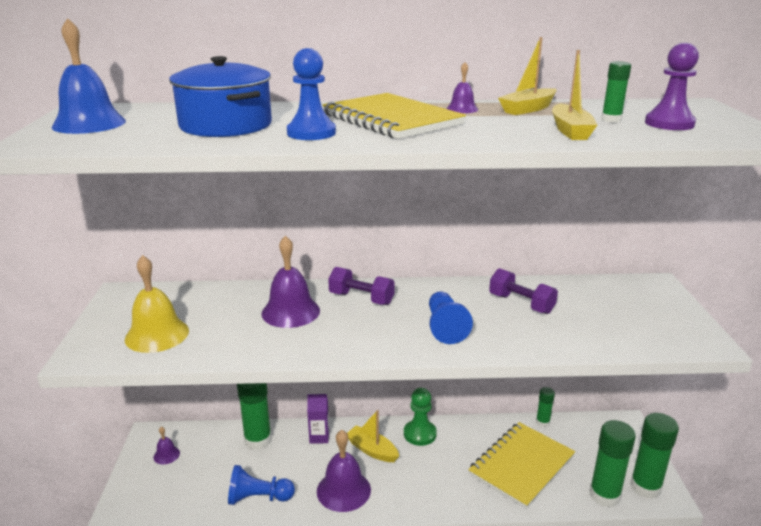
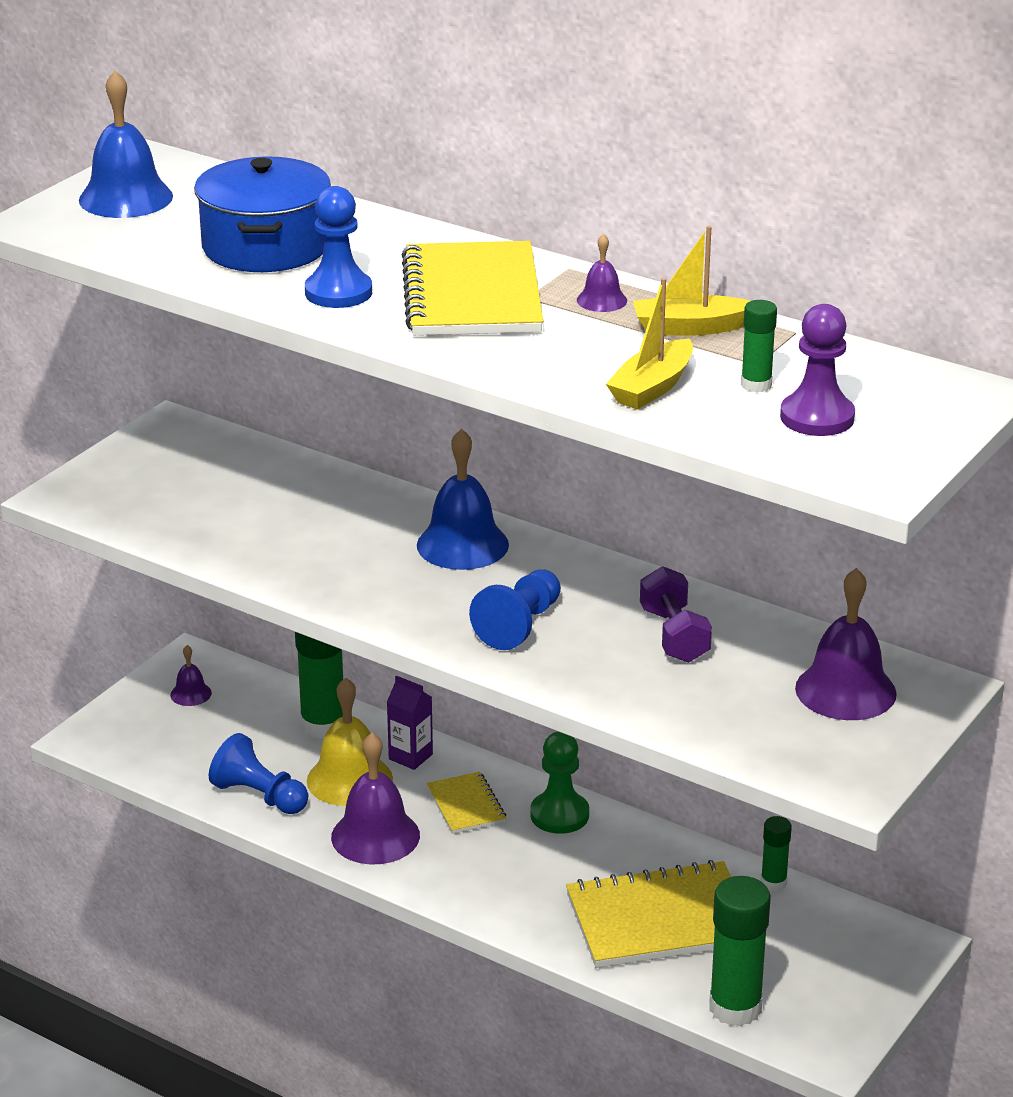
camera: 35 degrees right, 5 degrees up
(157, 334) = (162, 500): yellow bell -> yellow bell (349, 779)
(290, 312) = (349, 529): purple bell -> purple bell (845, 690)
(361, 298) = (462, 544): purple dumbbell -> blue bell
(372, 450) = (466, 805): yellow boat -> yellow notebook
(645, 487) = (814, 1028): green glue stick -> none

